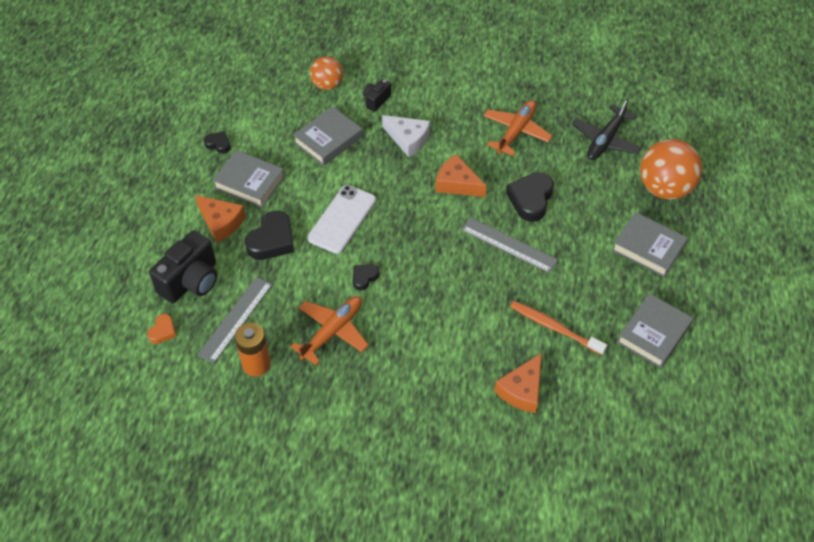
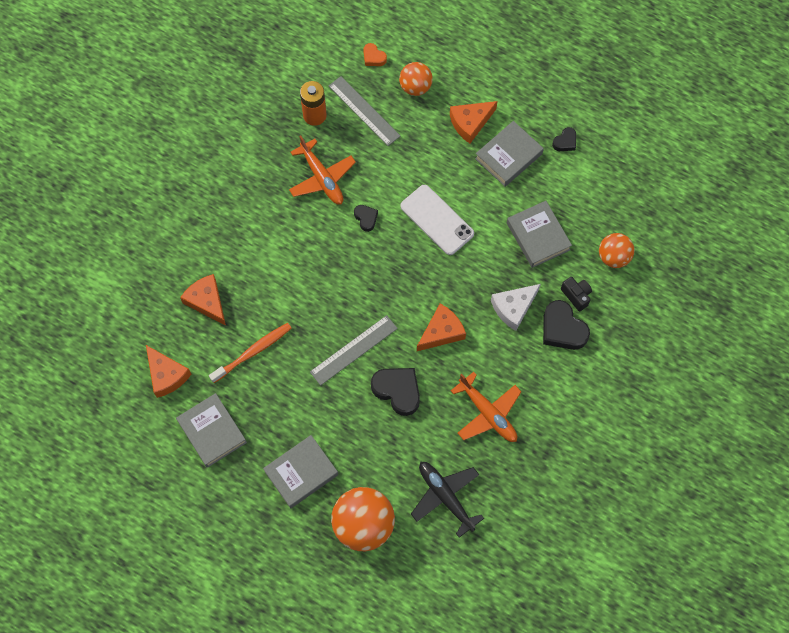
camera: 110 degrees right, 15 degrees up
(191, 281) = (415, 87): black camera -> orange ball
(272, 240) = (434, 158): black heart -> black heart (562, 329)
(620, 397) = (166, 375): none -> orange cheese

